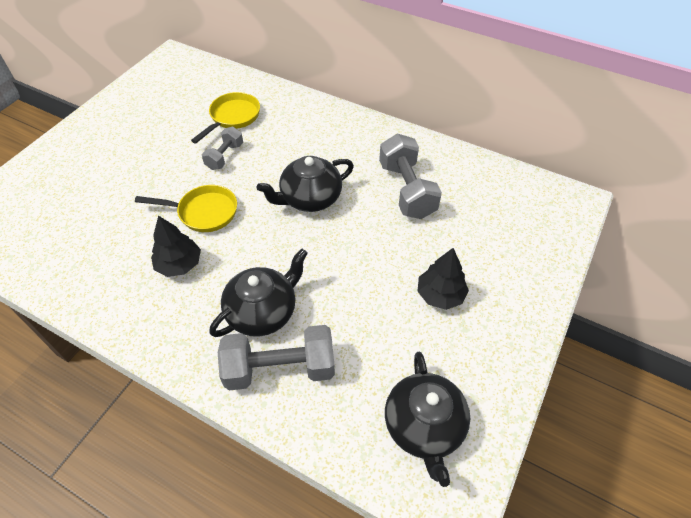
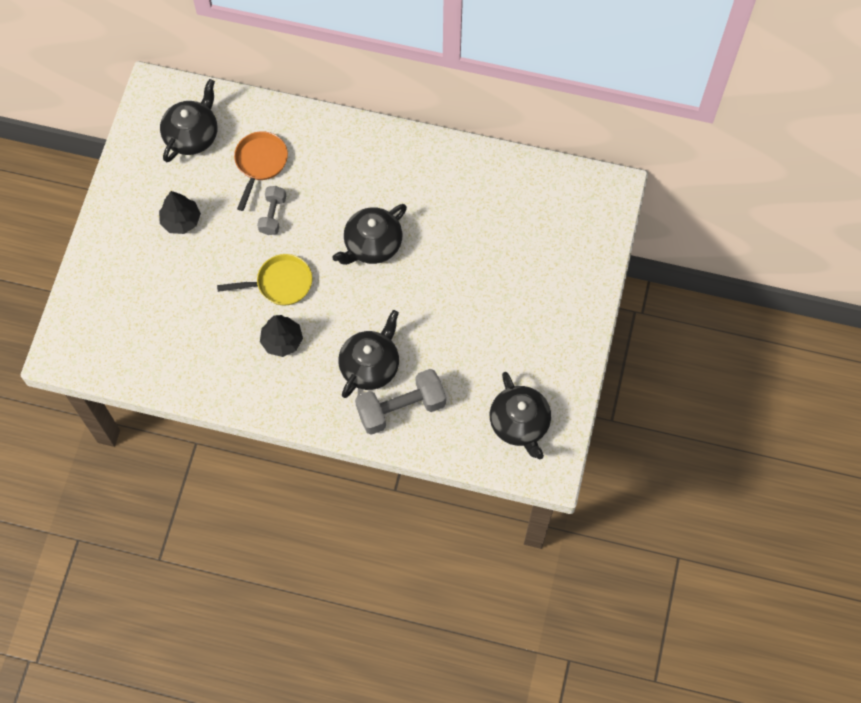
camera: 15 degrees left, 15 degrees up
(185, 89) = (192, 135): none -> black teapot
(233, 117) = (260, 163): yellow pan -> orange pan
(406, 190) = (459, 214): grey dumbbell -> none
(440, 295) = (511, 314): black tree -> black tree (181, 220)

